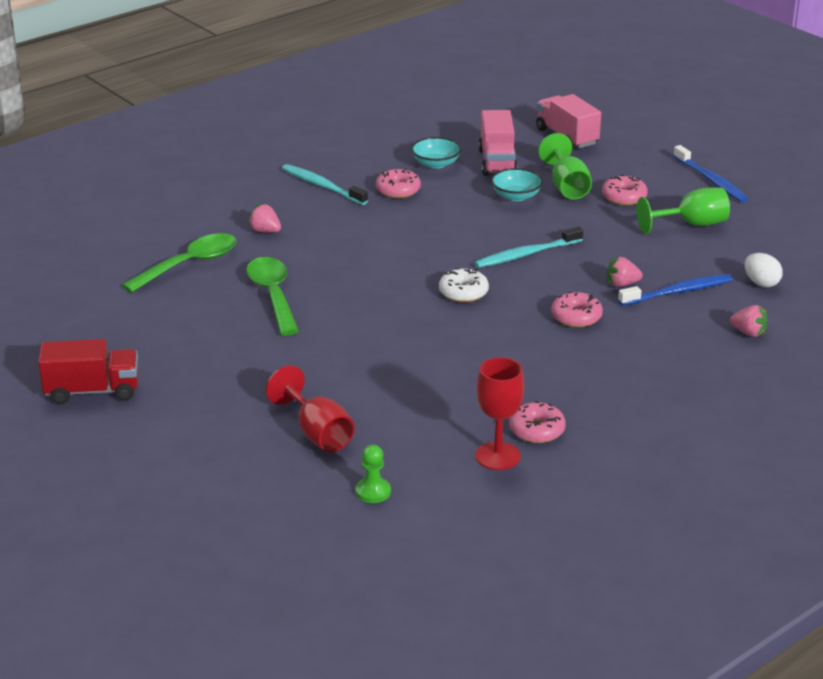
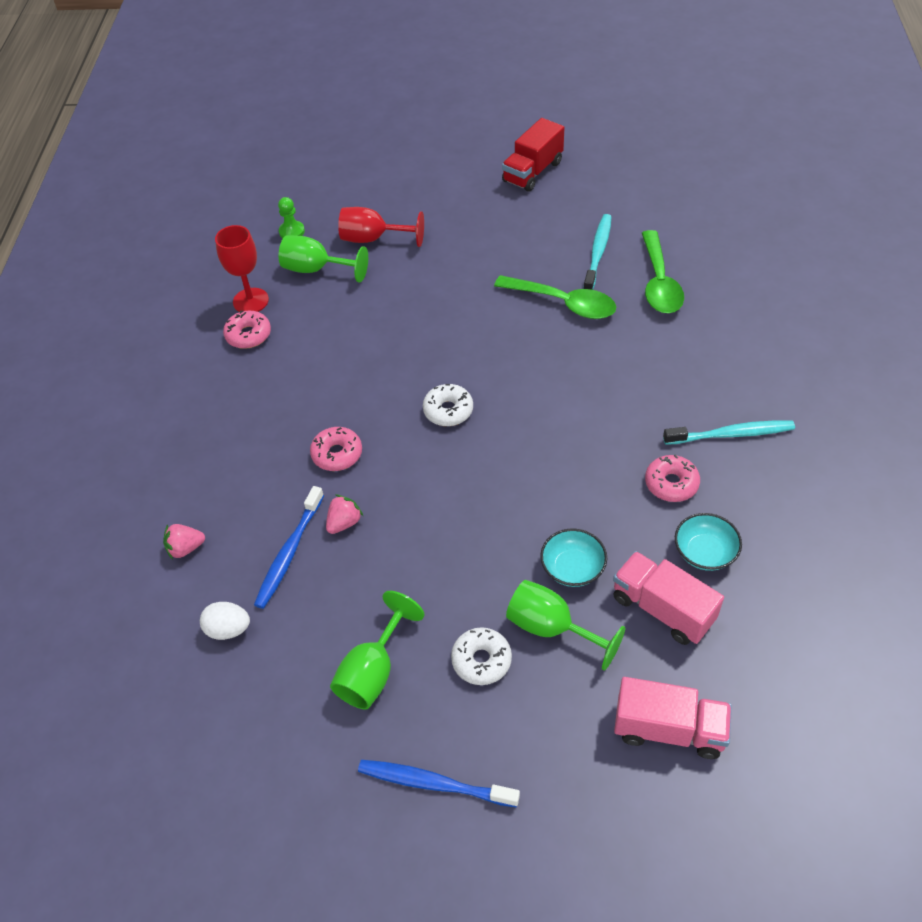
camera: 135 degrees right, 20 degrees up
(265, 231) = (675, 351): pink strawberry -> none
(405, 443) = (316, 269): none -> green goblet
(526, 254) = (460, 494): turquoise toothbrush -> turquoise toothbrush (598, 253)
(624, 197) = (481, 660): pink donut -> white donut

